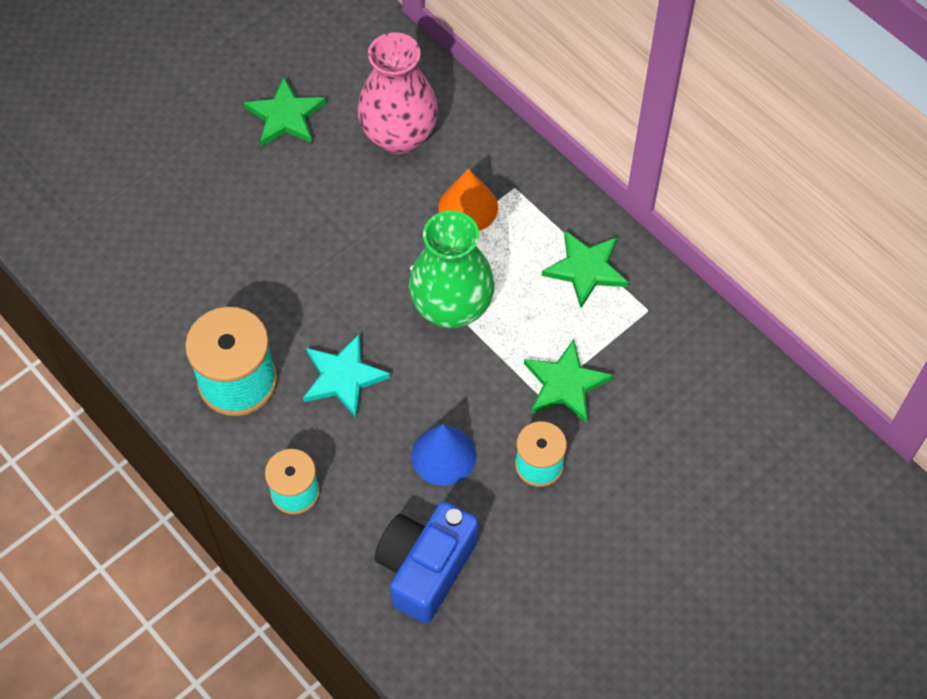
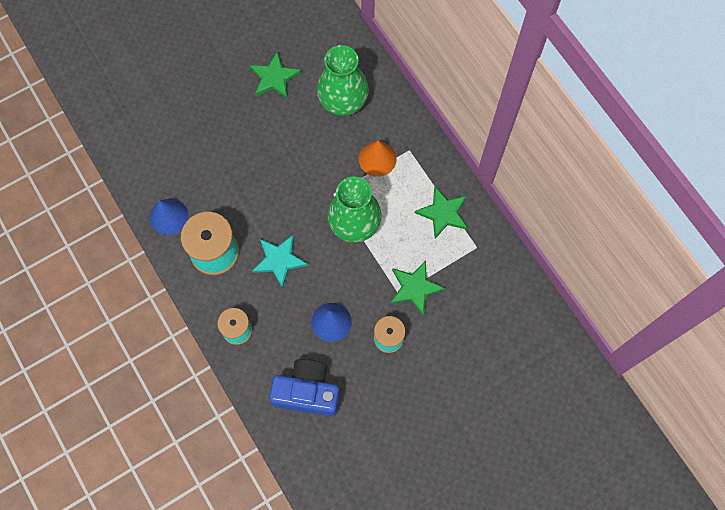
camera: 10 degrees right, 10 degrees up
(154, 340) = (169, 216): none -> blue cone
(399, 136) = (343, 103): pink vase -> green vase
(426, 567) = (307, 392): blue camera -> blue camera turned 60 degrees clockwise

